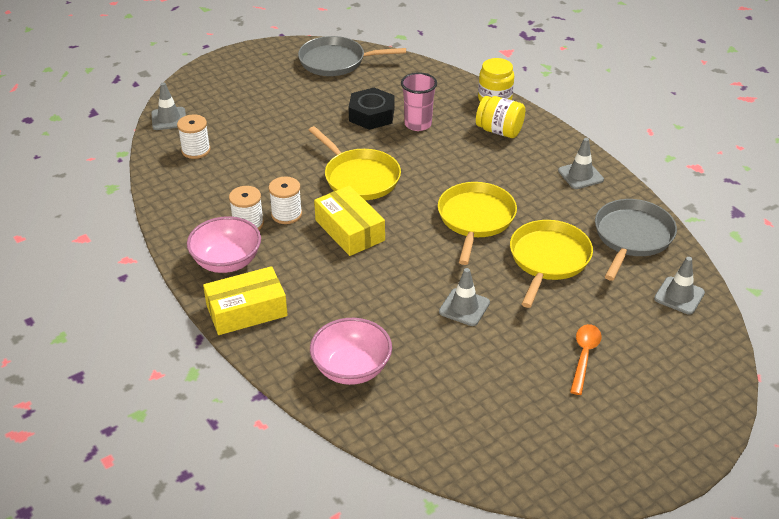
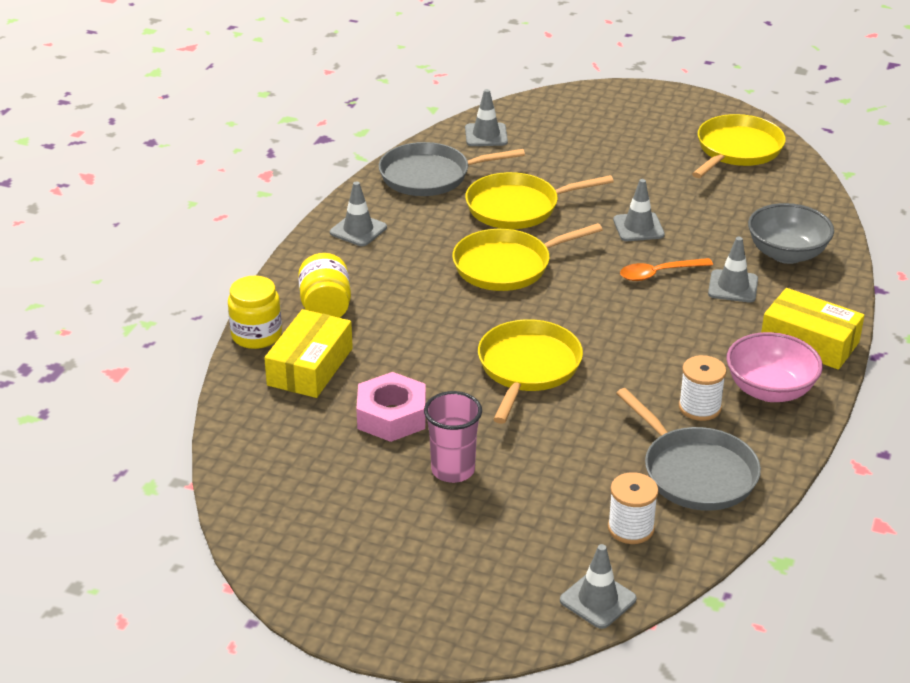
camera: 125 degrees left, 5 degrees down
(286, 214) = (651, 388): white spool -> none
(336, 61) = (288, 512): grey pan -> grey pan (695, 472)
(343, 312) = (733, 286): none -> grey traffic cone
(350, 230) = (621, 334): yellow box -> yellow box (310, 367)
(351, 368) = (786, 254): pink bowl -> grey bowl
(371, 115) = (392, 416): black nut -> pink nut
(418, 124) = (374, 371): pink cup -> pink cup (453, 470)
(533, 445) = (737, 150): none -> yellow pan
(584, 356) = (617, 156): orange spoon -> orange spoon (659, 274)

